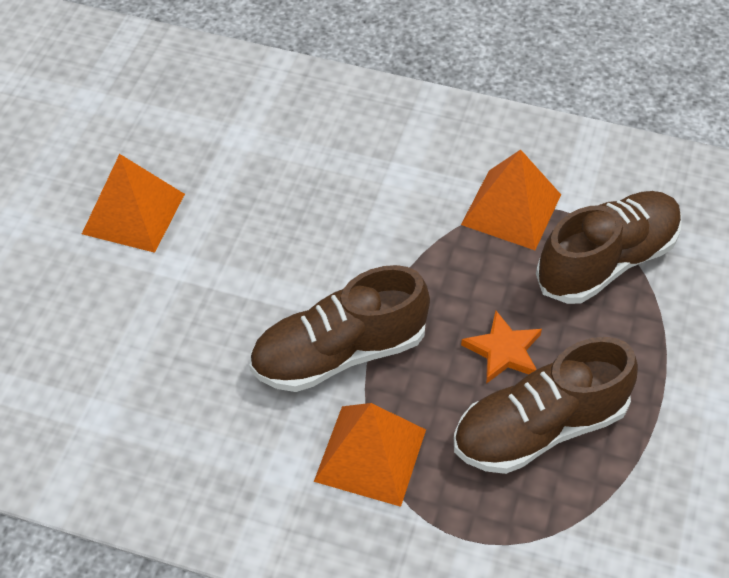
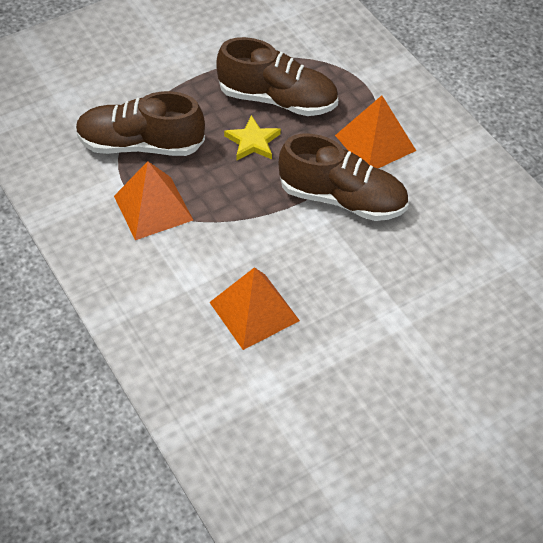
camera: 140 degrees left, 0 degrees up
(134, 214) = (392, 376): orange pyramid -> orange pyramid (254, 311)
(503, 351) = (252, 142): orange star -> yellow star

